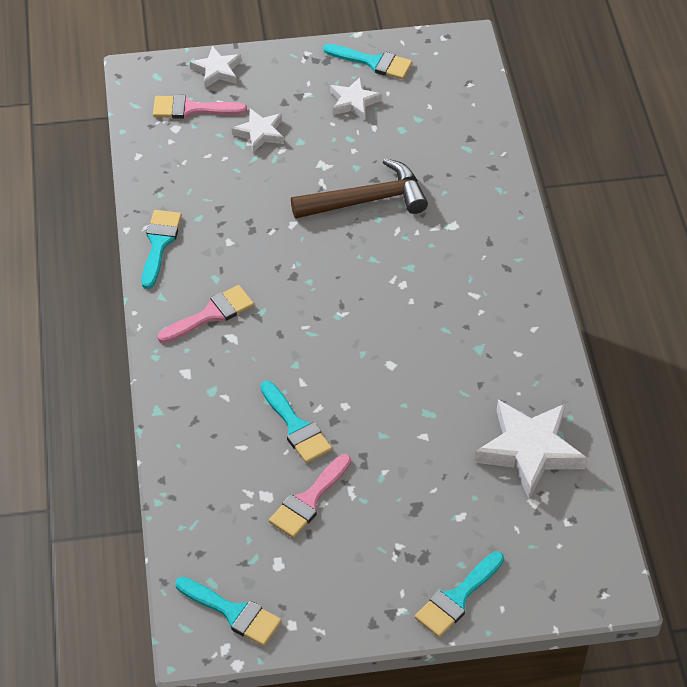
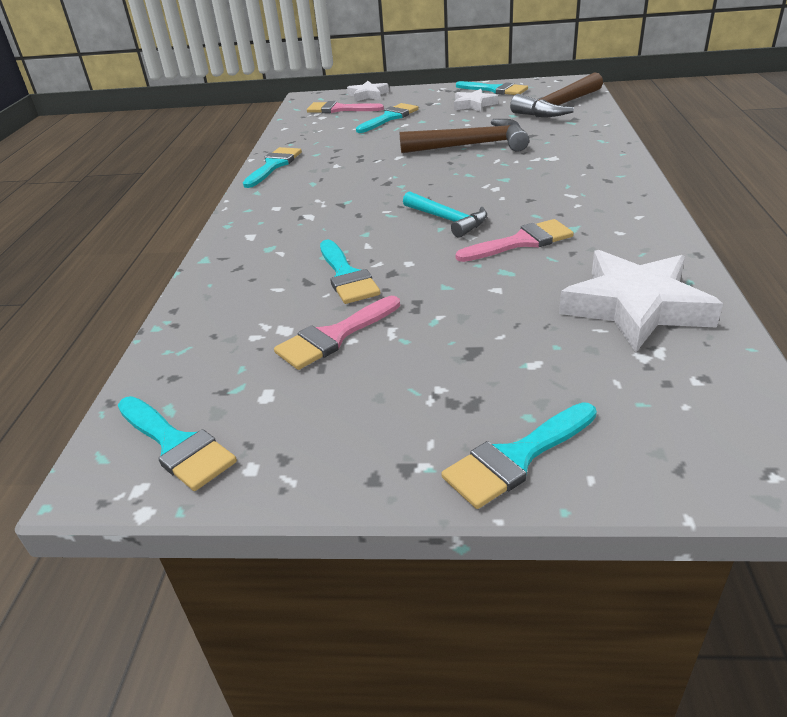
camera: 15 degrees right, 15 degrees down
(211, 314) = (297, 202): pink brush -> pink brush (521, 242)
(260, 133) = (389, 118): white star -> turquoise brush
(367, 340) = (448, 220): none -> turquoise hammer
(450, 111) = (558, 107): none -> brown hammer

